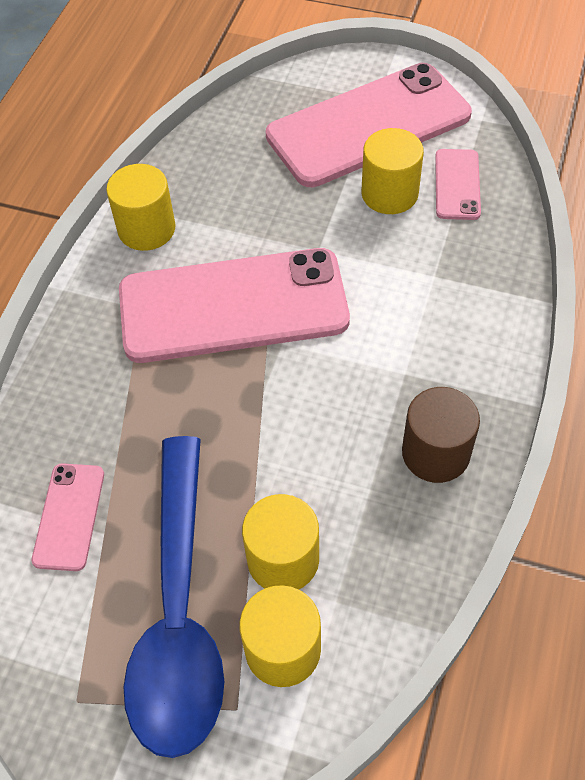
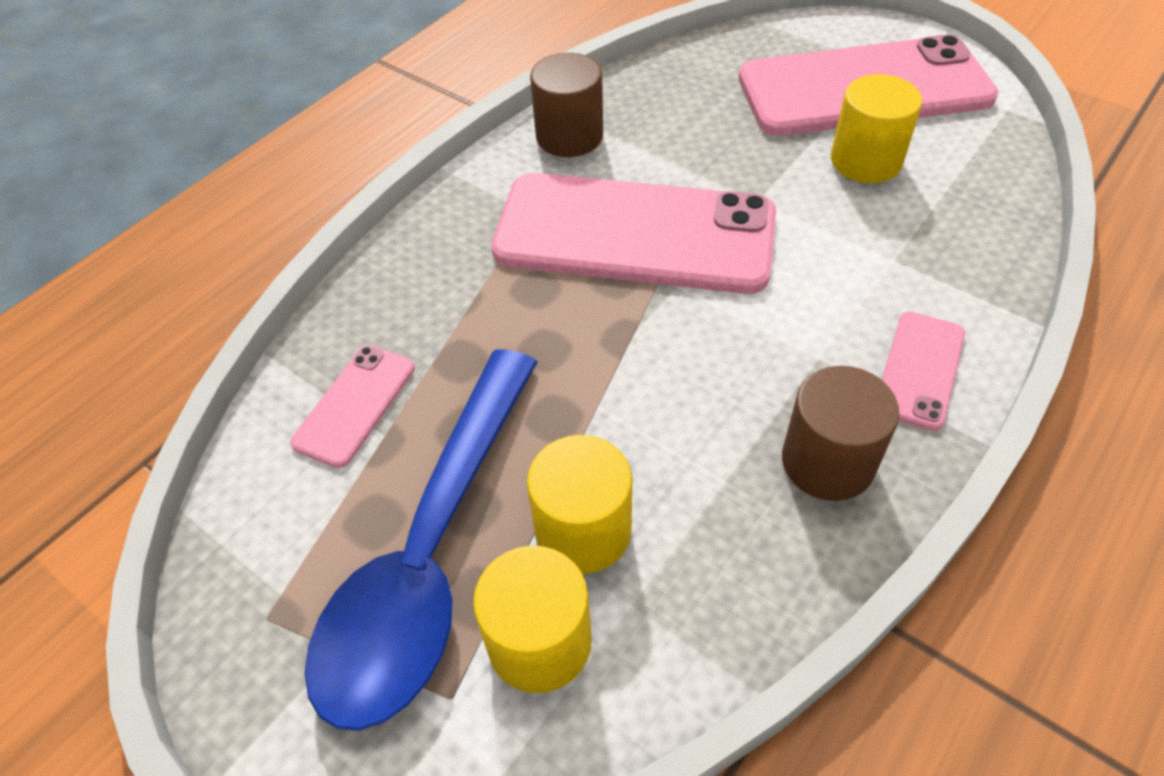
camera: 20 degrees right, 5 degrees down
(146, 229) = (569, 136): yellow cylinder -> brown cylinder
(457, 184) = (954, 169): pink phone -> pink phone (919, 370)

